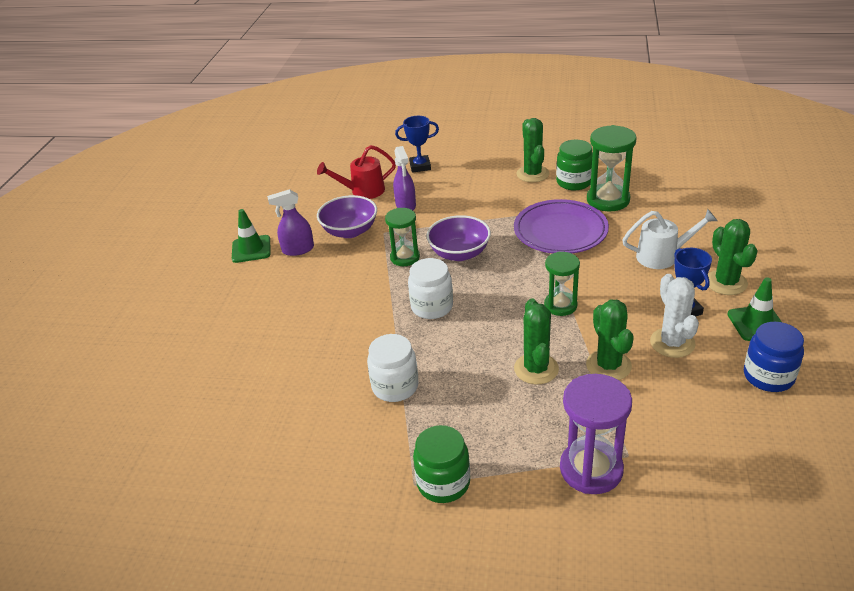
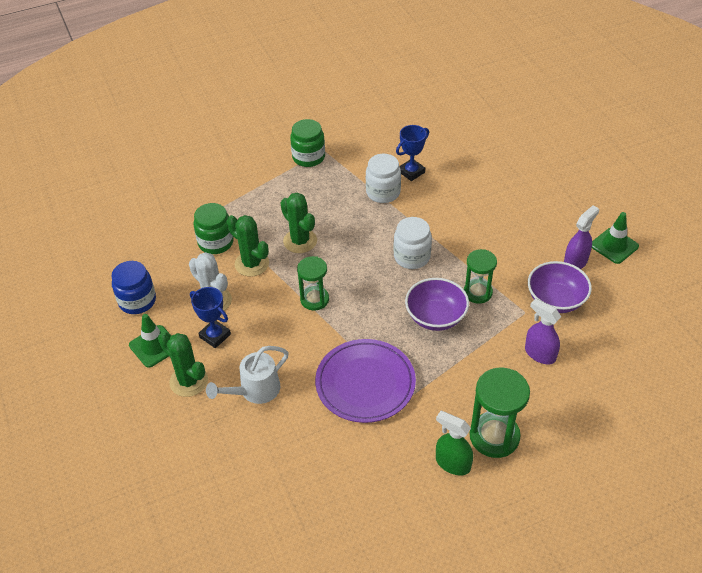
camera: 145 degrees right, 10 degrees up
(362, 191) = (603, 354): red watering can -> none
(420, 166) = (586, 421): blue trophy -> blue trophy (411, 172)
(532, 174) = (452, 463): green cactus -> green spray bottle
(574, 182) = (398, 469): green jar -> green jar (216, 242)
(591, 469) = (231, 196): purple hourglass -> none
(608, 200) = (344, 453): green hourglass -> green hourglass (494, 436)

